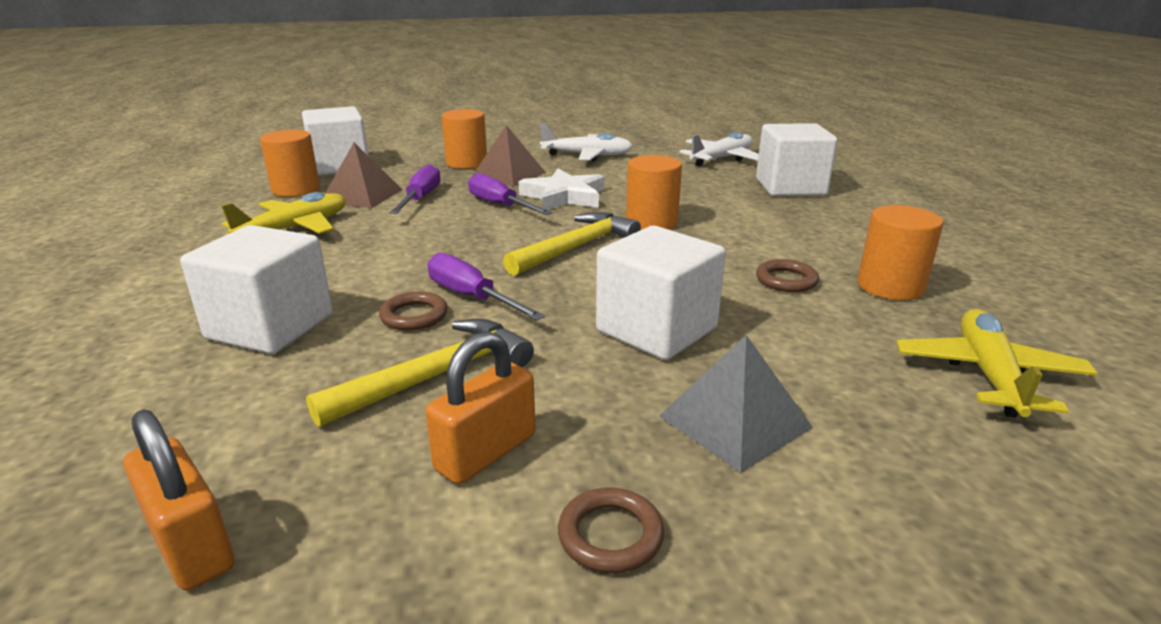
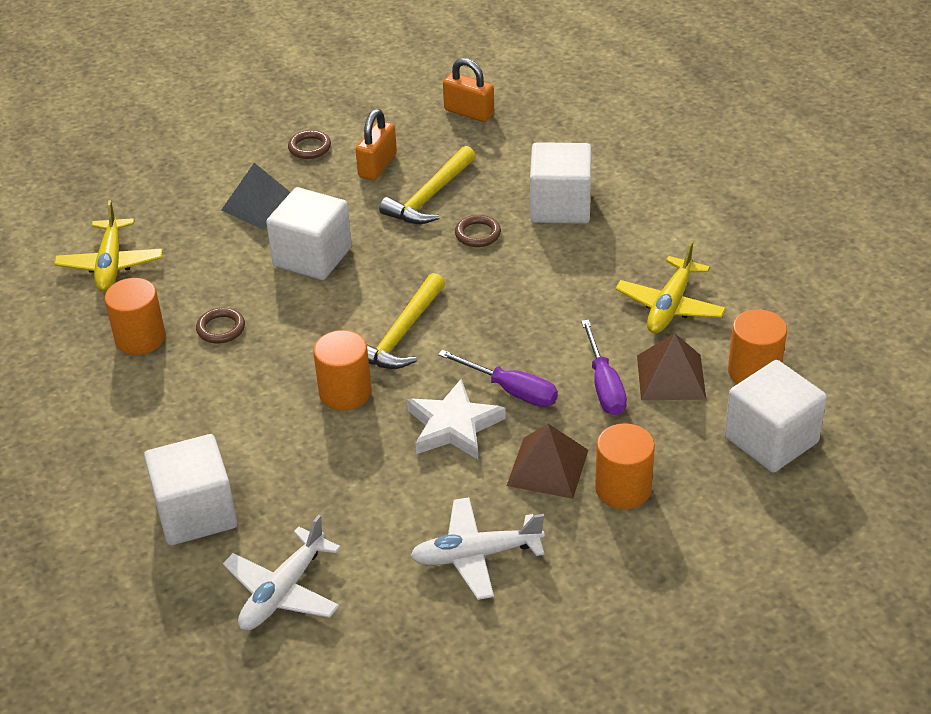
camera: 165 degrees right, 15 degrees up
(471, 297) = (451, 258): purple screwdriver -> none

